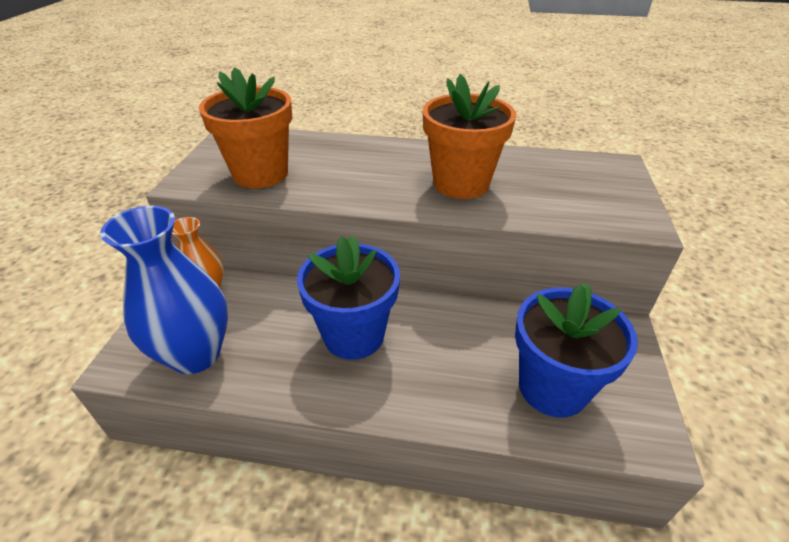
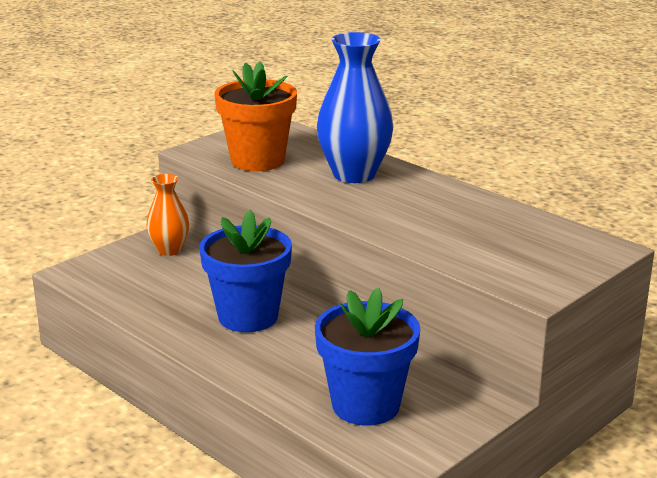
camera: 35 degrees right, 15 degrees down
(195, 354) = (123, 285): blue vase -> blue vase (354, 174)
(461, 183) = (418, 215): orange flower pot -> none

